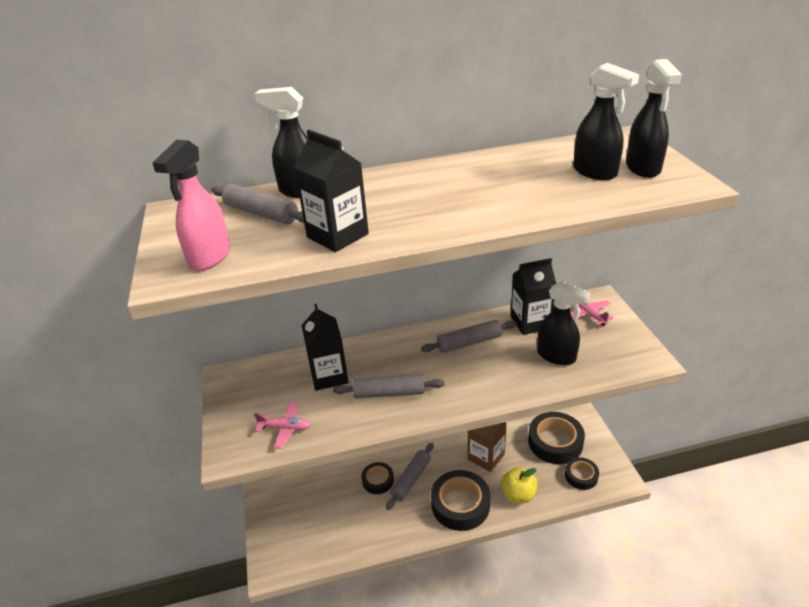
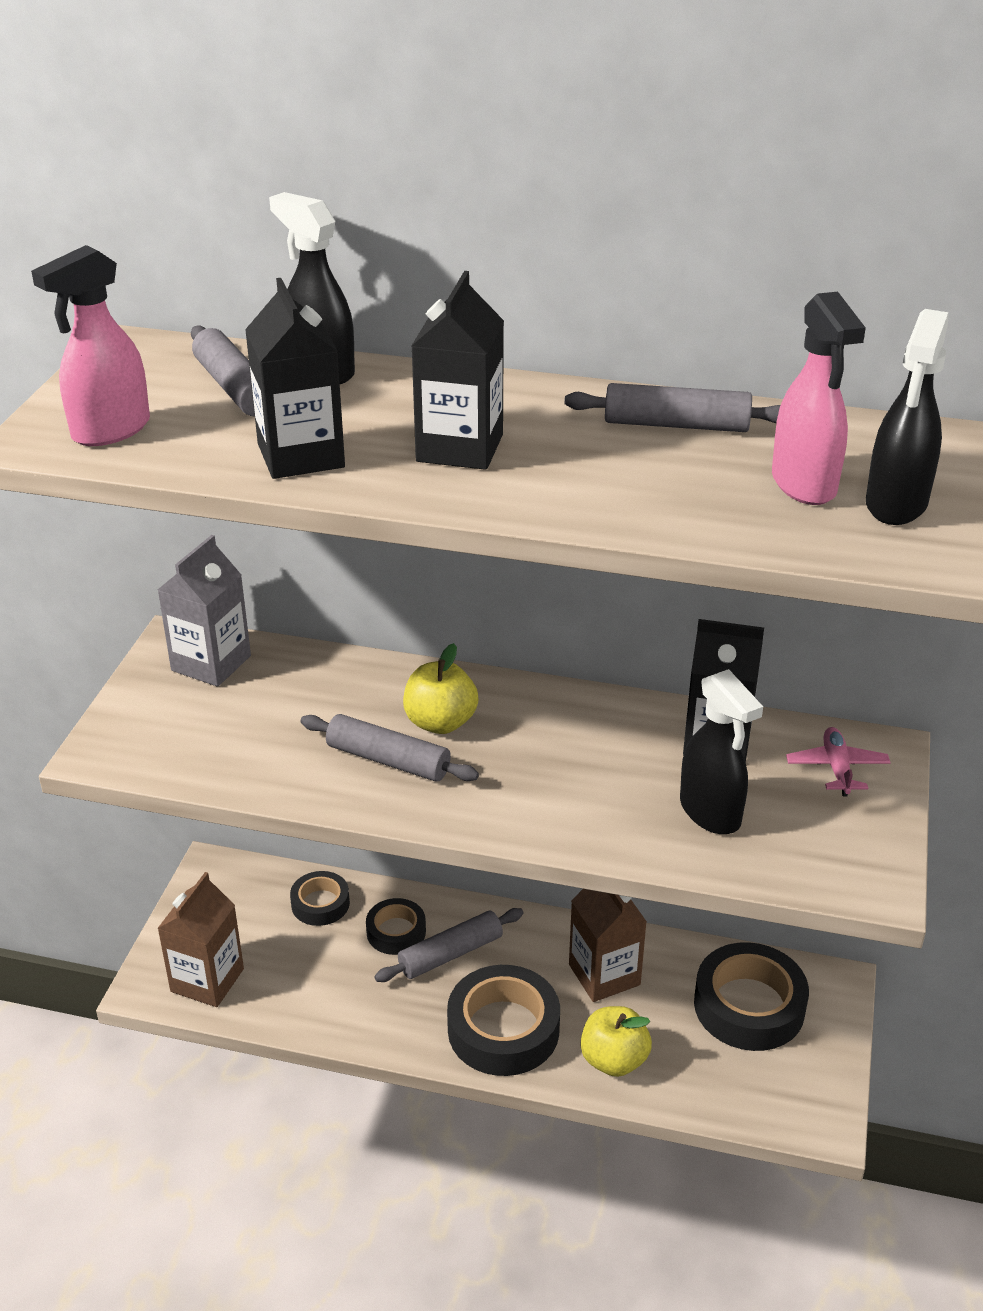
camera: 25 degrees right, 0 degrees up
(255, 380) = (211, 663): none -> grey carton
(285, 428) = (200, 749): pink plane -> none
(299, 551) = (207, 980): none -> brown carton
(329, 376) = (320, 698): black carton -> black carton (459, 448)
(399, 364) = (440, 722): none -> yellow apple
(469, 342) = (581, 733): grey rolling pin -> grey rolling pin (676, 425)
(581, 476) = (752, 1082): black tape -> black tape (320, 904)
(595, 172) = (804, 485): black spray bottle -> pink spray bottle

